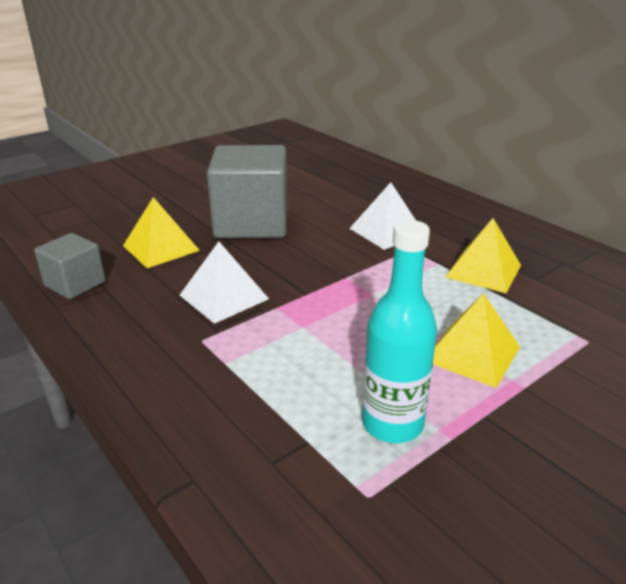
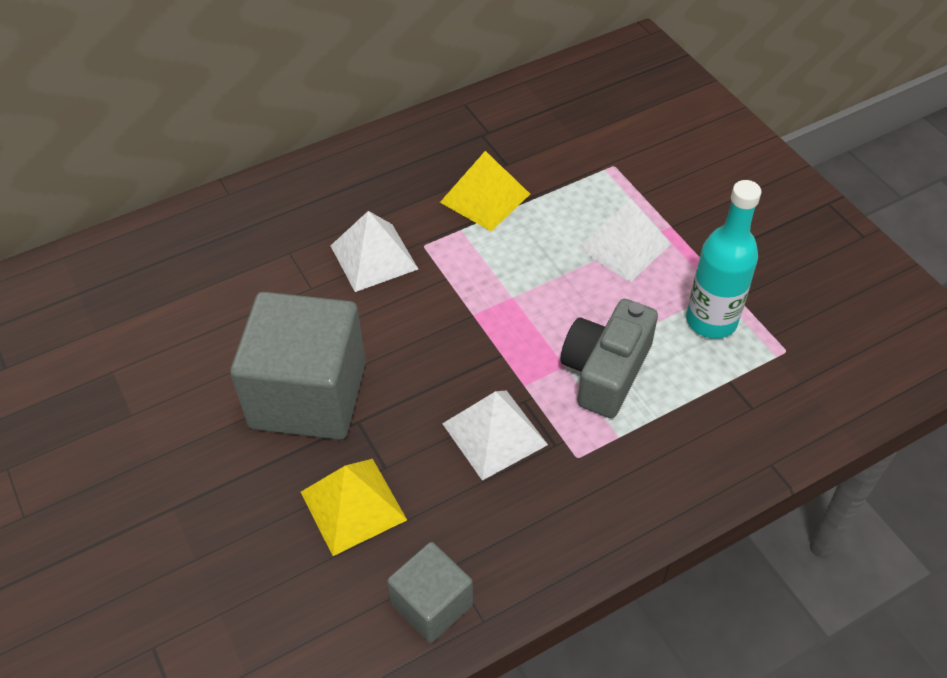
camera: 80 degrees left, 20 degrees up
(301, 350) = (605, 371): none -> grey camera
(472, 353) = (623, 246): yellow pyramid -> white pyramid

